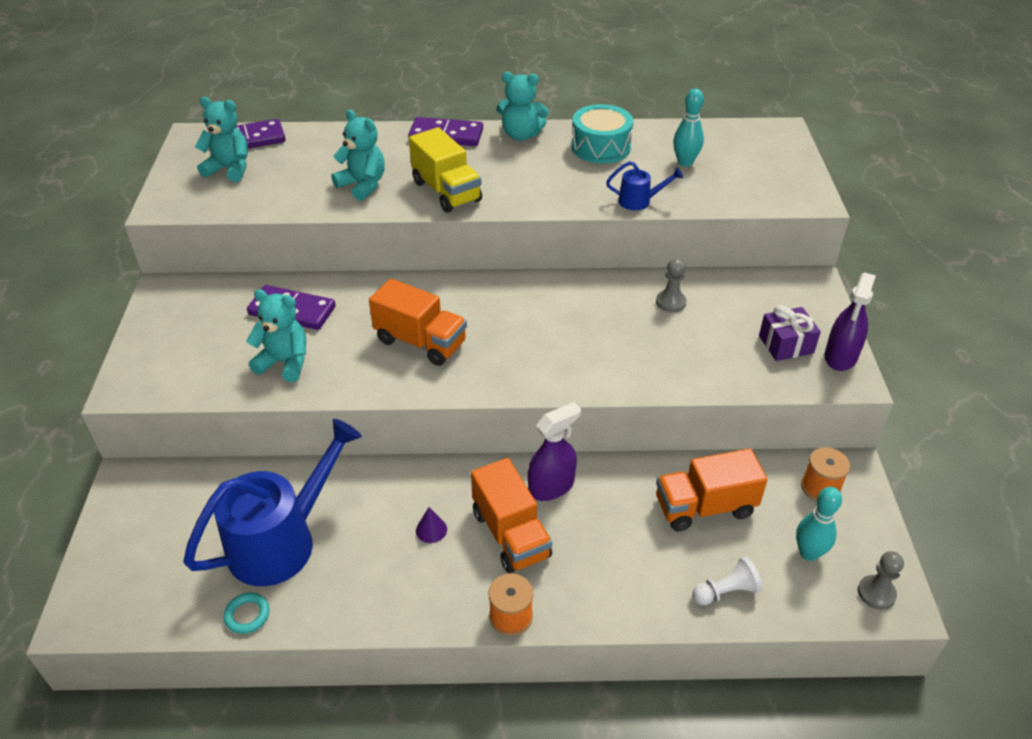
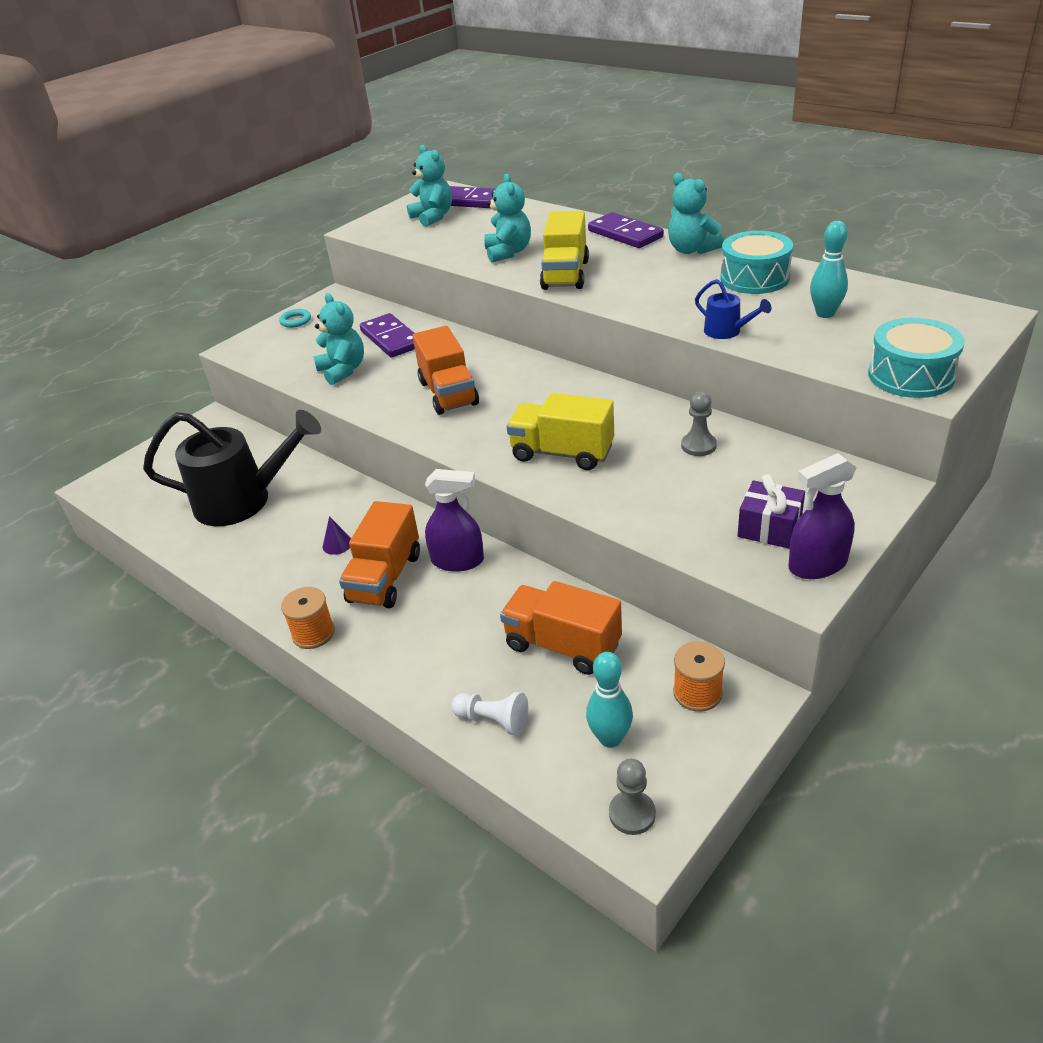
camera: 45 degrees right, 5 degrees down
(247, 615) = (171, 534): turquoise ring -> turquoise ring (296, 321)
(283, 540) = (244, 500): blue watering can -> black watering can
(583, 353) = (562, 453): none -> yellow truck
(793, 194) = (911, 375): none -> turquoise drum

